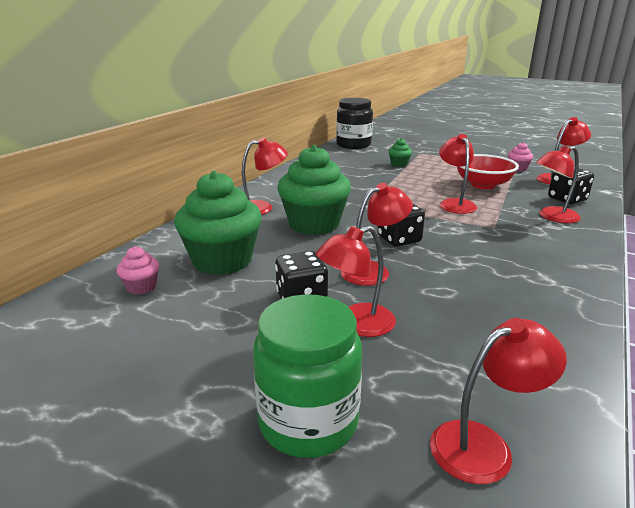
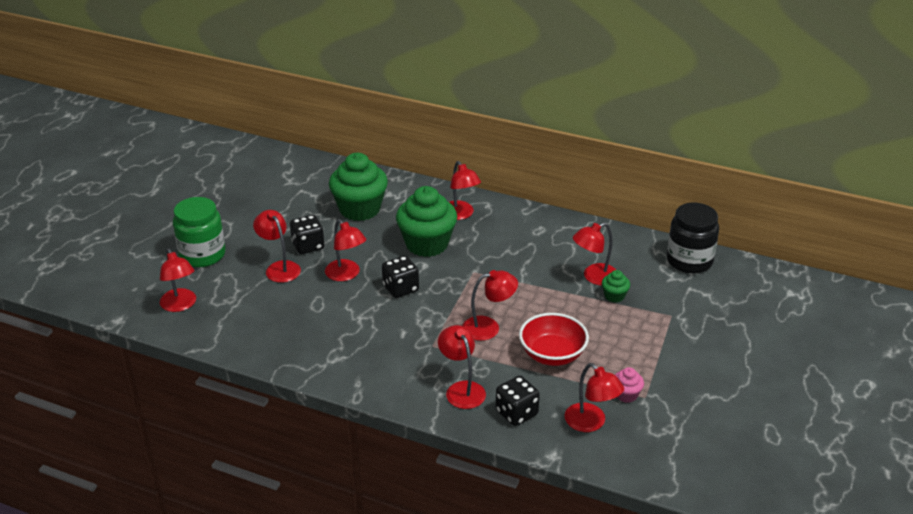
camera: 85 degrees right, 10 degrees up
(141, 287) = (324, 185): pink cupcake -> none
(374, 168) = (594, 277): none -> red lamp

